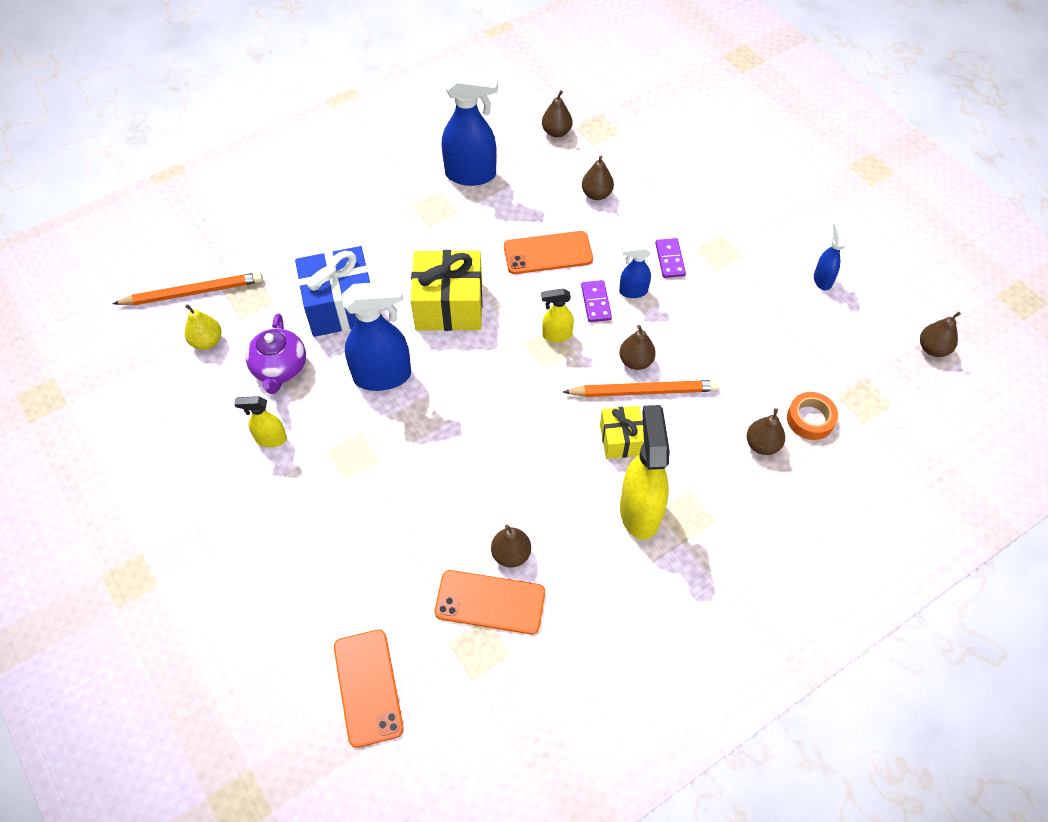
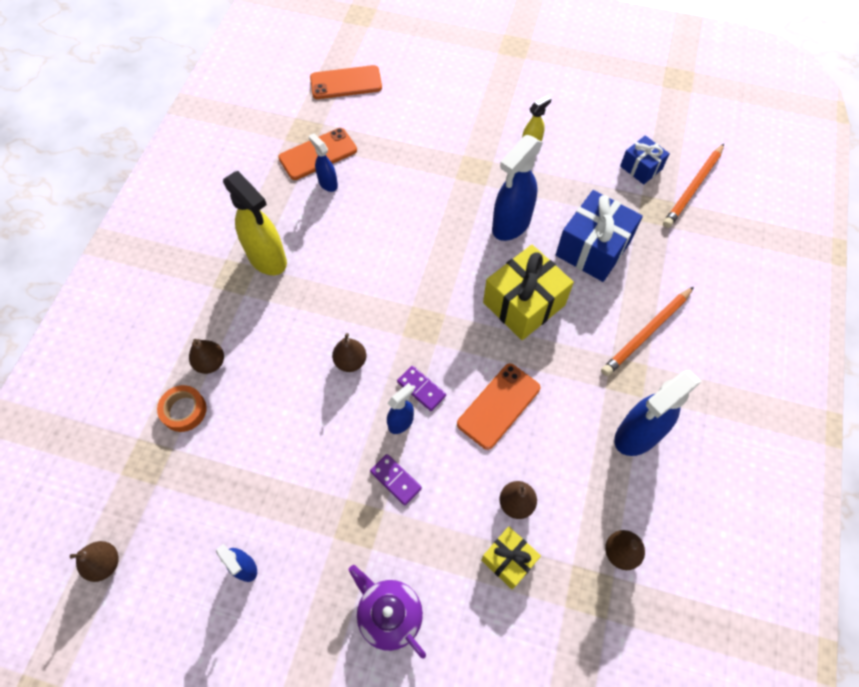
camera: 140 degrees right, 5 degrees up
(207, 341) = (641, 168): yellow pear -> blue gift
(280, 369) = (577, 184): purple teapot -> purple teapot (389, 614)
(368, 687) = (346, 83): orange phone -> orange phone turned 45 degrees counterclockwise
(511, 554) = (328, 183): brown pear -> blue spray bottle
(556, 335) = (426, 339): yellow spray bottle -> none
(621, 439) = (315, 295): yellow gift -> yellow gift (508, 560)
(643, 391) = (326, 342): orange pencil -> orange pencil (646, 333)

